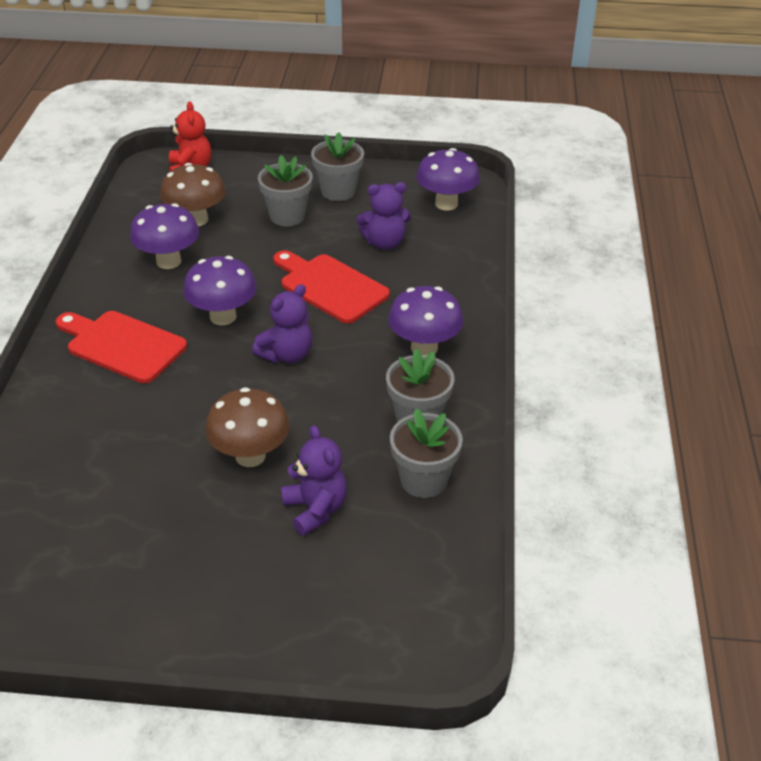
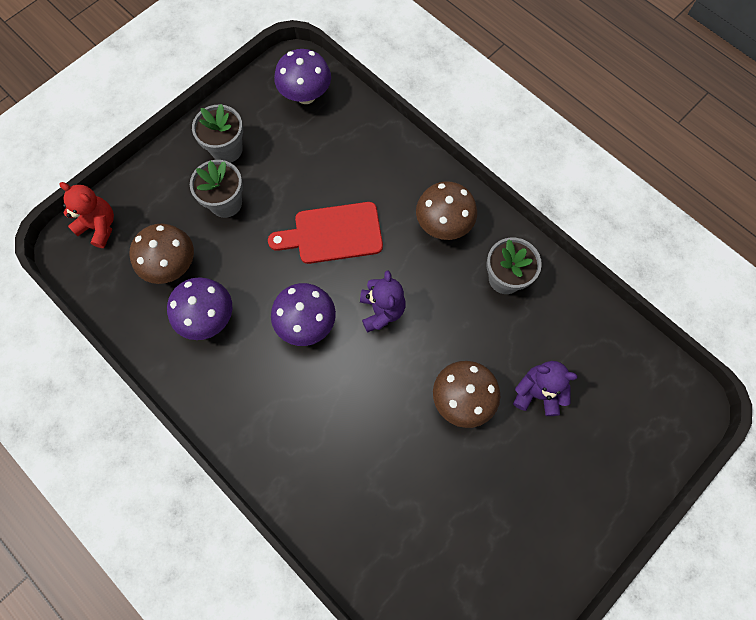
camera: 50 degrees left, 30 degrees up
(122, 345) = (281, 410): red cutting board -> none
(384, 243) = (315, 165): purple teddy bear -> none
(423, 480) = (558, 314): grey flower pot -> none
(424, 348) = (443, 225): purple mushroom -> brown mushroom

